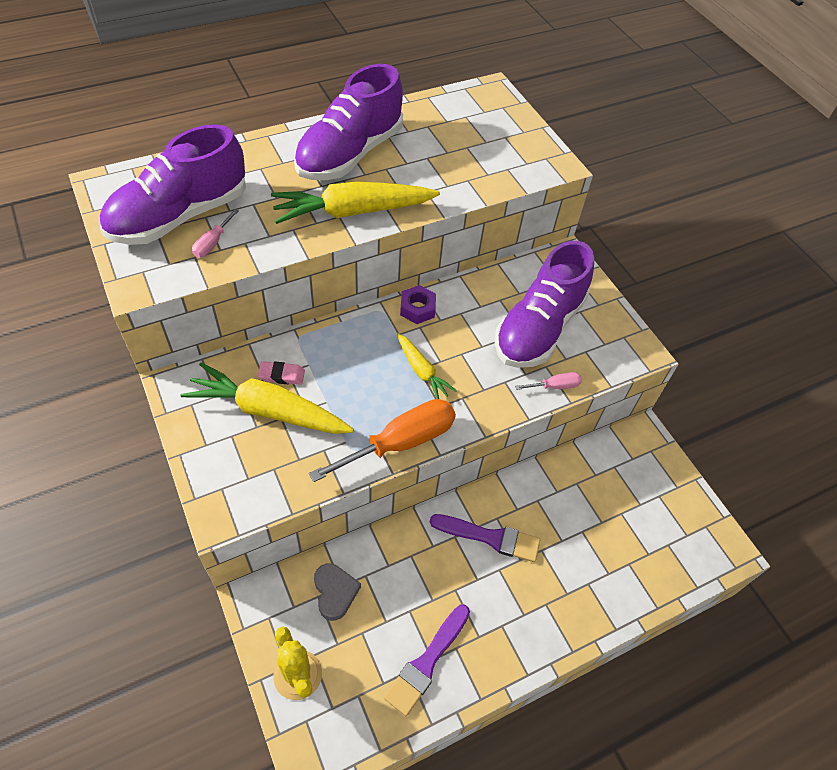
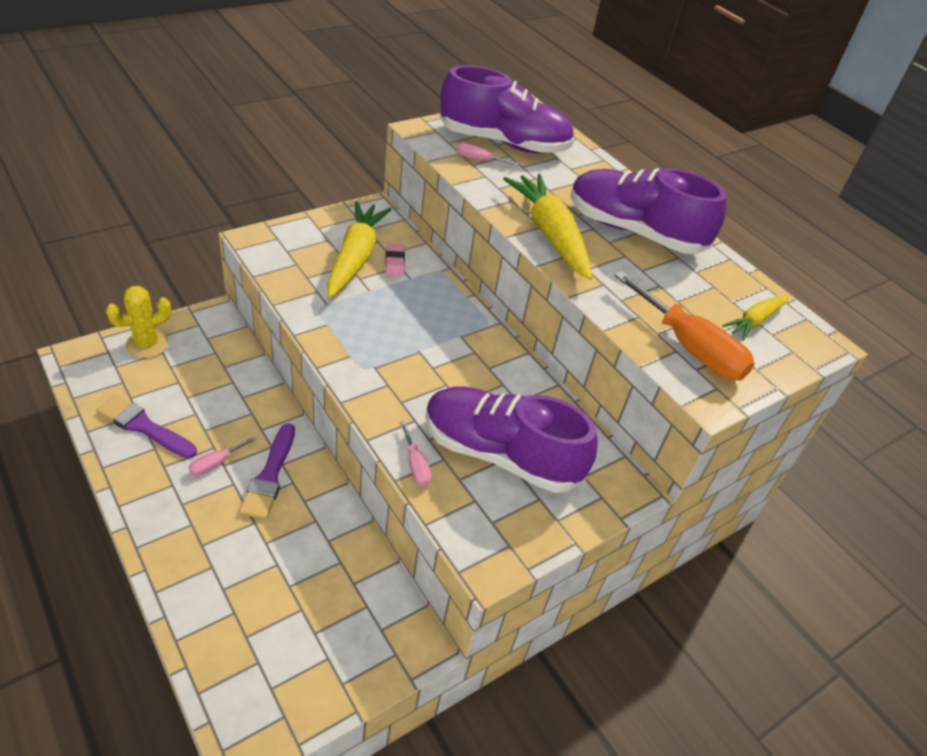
camera: 80 degrees right, 10 degrees down
(179, 216) = (504, 143): purple shoe -> purple shoe turned 150 degrees clockwise
(335, 592) = (217, 362): grey heart -> none
(401, 442) = (328, 339): orange screwdriver -> orange screwdriver (689, 347)
(417, 308) = (499, 349): purple nut -> none
(422, 371) = (416, 354): yellow carrot -> yellow carrot (754, 321)
(476, 586) = (216, 463): none -> pink screwdriver

